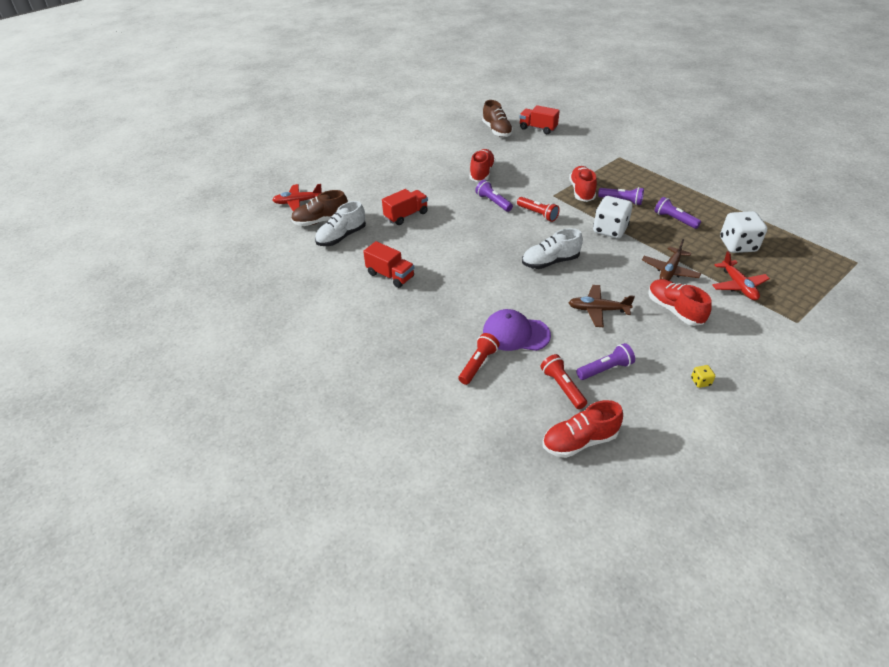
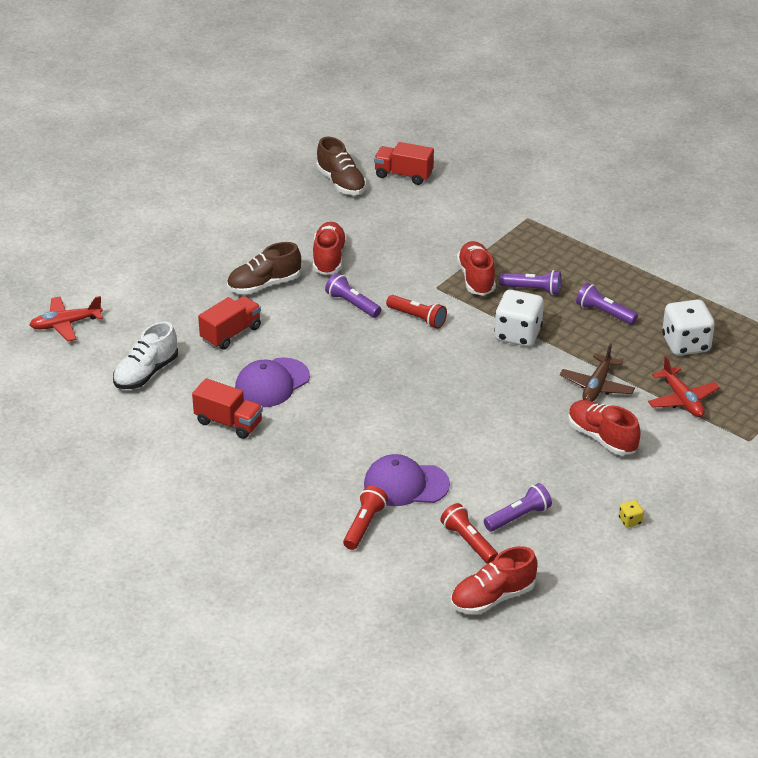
camera: 10 degrees left, 5 degrees down
(321, 221) = (109, 351): brown shoe -> brown shoe (264, 285)
(427, 250) = (272, 383): none -> purple cap
(550, 262) = (441, 387): white shoe -> none
(598, 310) = (506, 446): brown plane -> none

